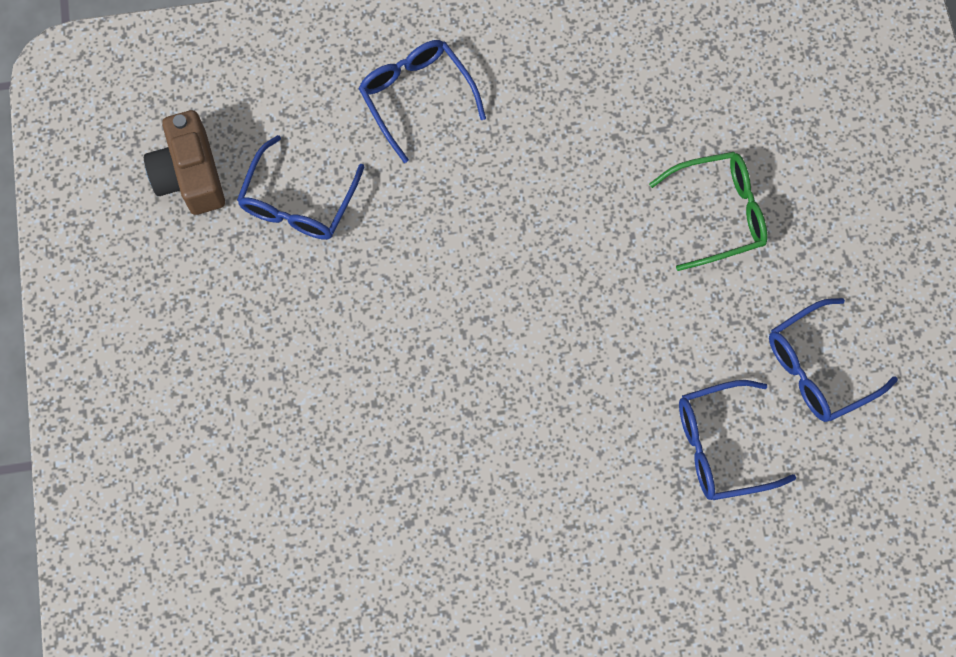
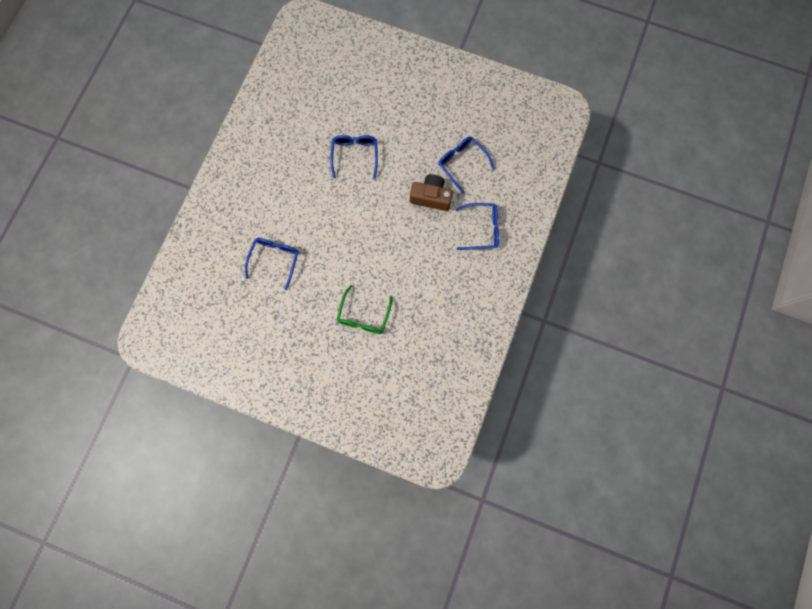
camera: 120 degrees right, 5 degrees up
(190, 175) = (495, 131): brown camera -> brown camera (431, 197)
(818, 368) = (280, 314): blue glasses -> blue glasses (355, 155)

